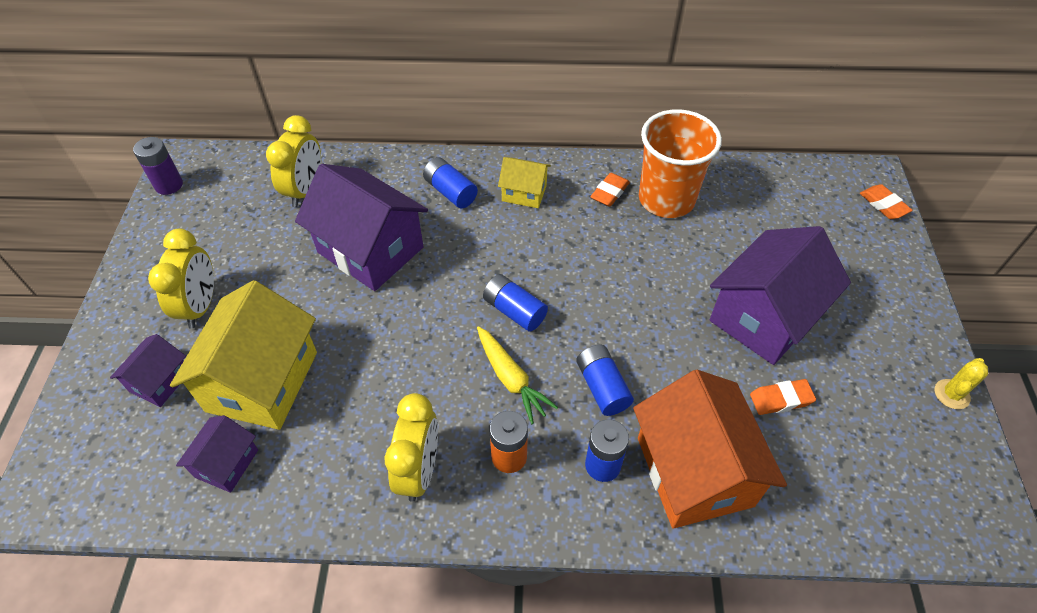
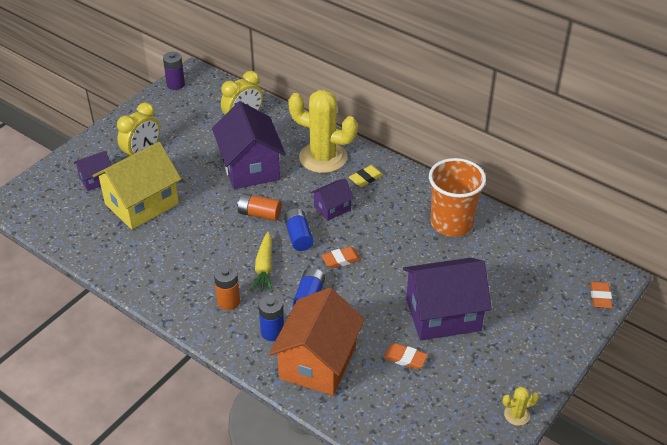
camera: 35 degrees right, 10 degrees down
(226, 463) = (96, 231): purple house -> purple house (332, 208)
(419, 470) = (179, 283): yellow clock -> none
(439, 307) = (259, 214): none -> orange battery
(450, 192) = (323, 157): blue battery -> yellow cactus
(524, 193) = (366, 178): yellow house -> yellow eraser
(609, 192) = (419, 202): orange eraser -> orange eraser (341, 260)

